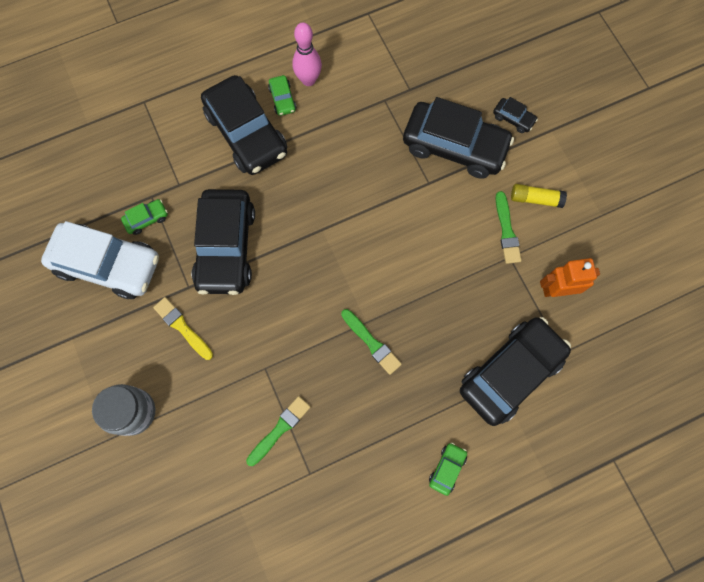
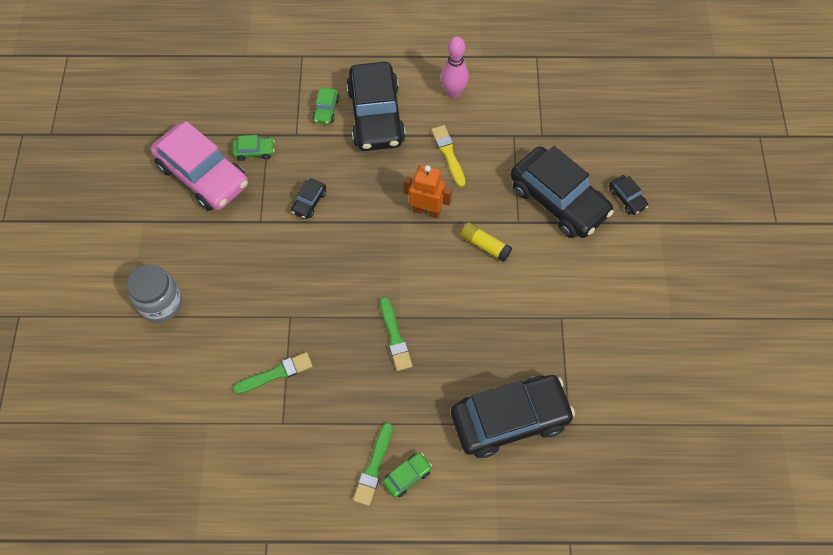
camera: 25 degrees right, 10 degrees down
(108, 264) = (203, 175): white car -> pink car
(182, 327) = (238, 252): yellow brush -> yellow brush (448, 154)
(226, 247) = (309, 202): black car -> black car, size x0.42
(282, 99) = (422, 99): green car -> green car (326, 110)
(506, 231) = (570, 293): green brush -> green brush (374, 467)
(535, 199) = (612, 277): yellow glue stick -> yellow glue stick (485, 245)
(557, 290) = (592, 365): orange robot -> orange robot (426, 210)

